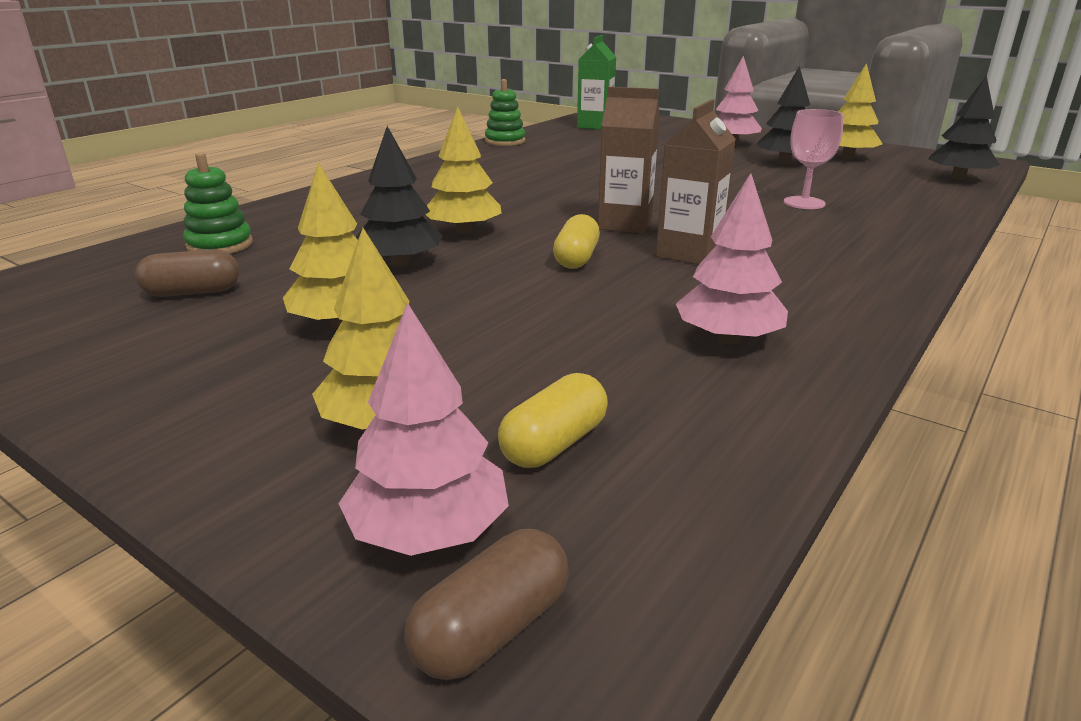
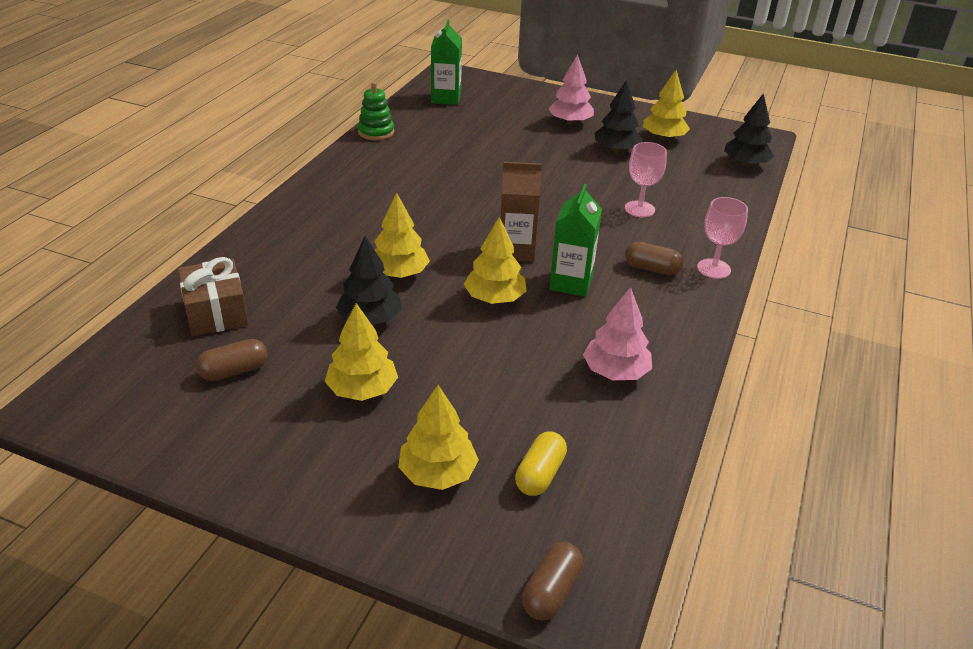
camera: 15 degrees left, 10 degrees up
(220, 245) = (216, 312): green stacking toy -> brown gift
(429, 530) = (497, 543): pink tree -> none
(576, 258) = (494, 298): yellow capsule -> yellow tree
(689, 253) = (571, 283): brown carton -> green carton
(810, 249) = (652, 269): none -> brown capsule
(905, 255) = (713, 269): none -> pink goblet

